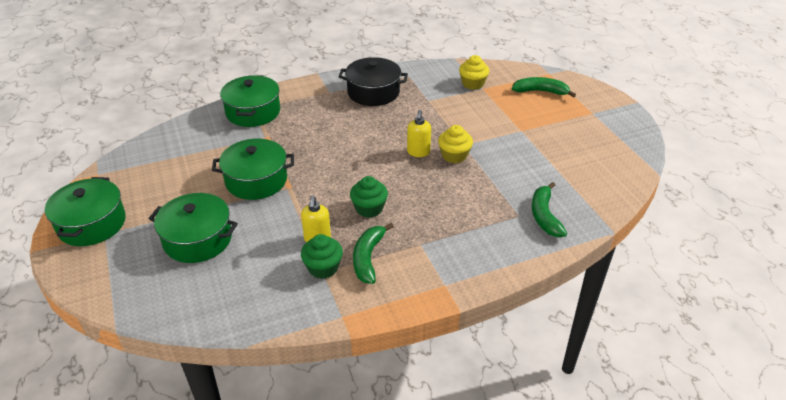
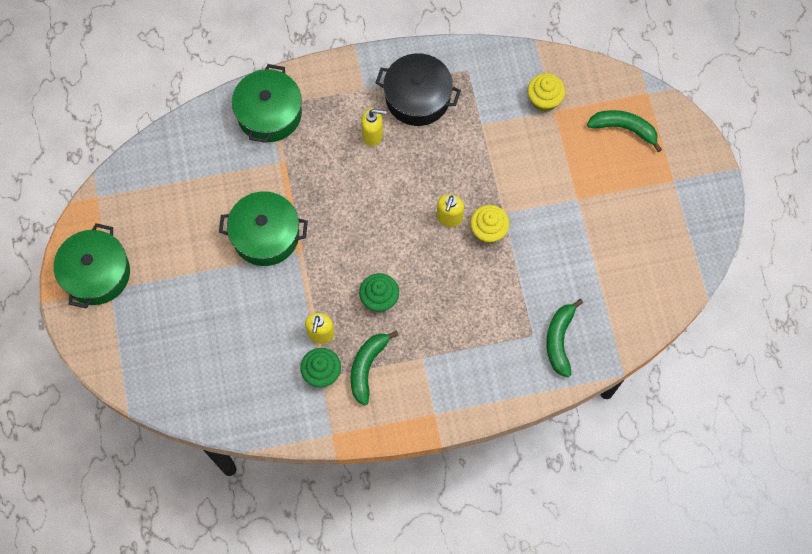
camera: 10 degrees right, 30 degrees up
(197, 239) = (202, 313): green pot -> none
(341, 114) = (373, 135): none -> yellow soap dispenser

